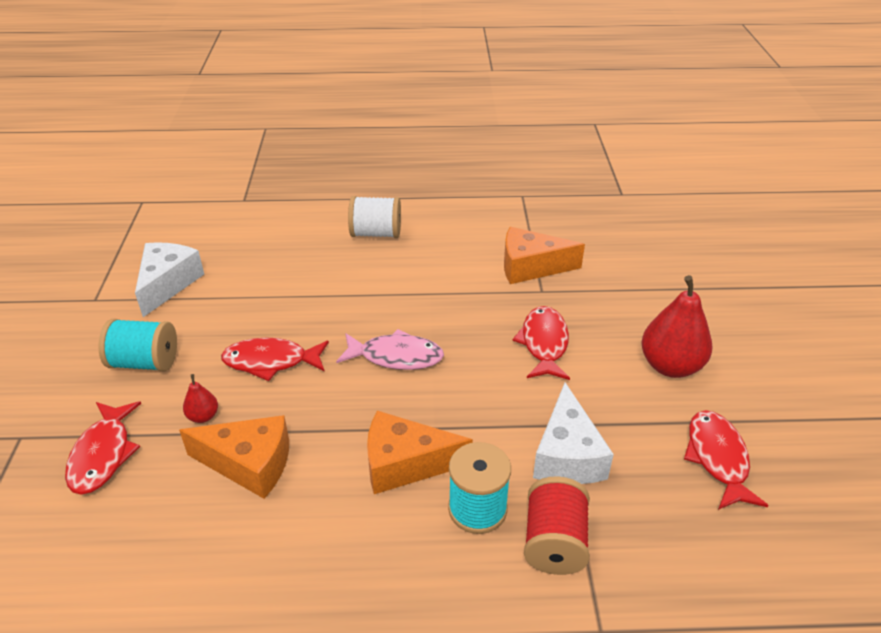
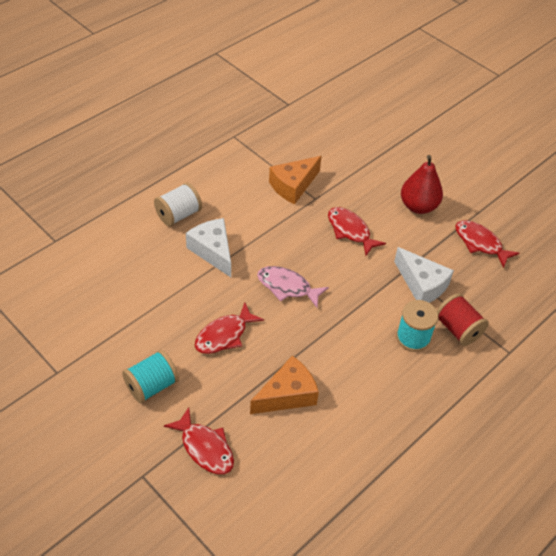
camera: 45 degrees left, 10 degrees up
(168, 284) = (91, 331): white cheese -> white cheese (213, 251)
(203, 416) = (230, 390): red pear -> none
(396, 356) = (287, 287): pink fish -> pink fish turned 120 degrees counterclockwise
(405, 464) = (359, 340): orange cheese -> none

